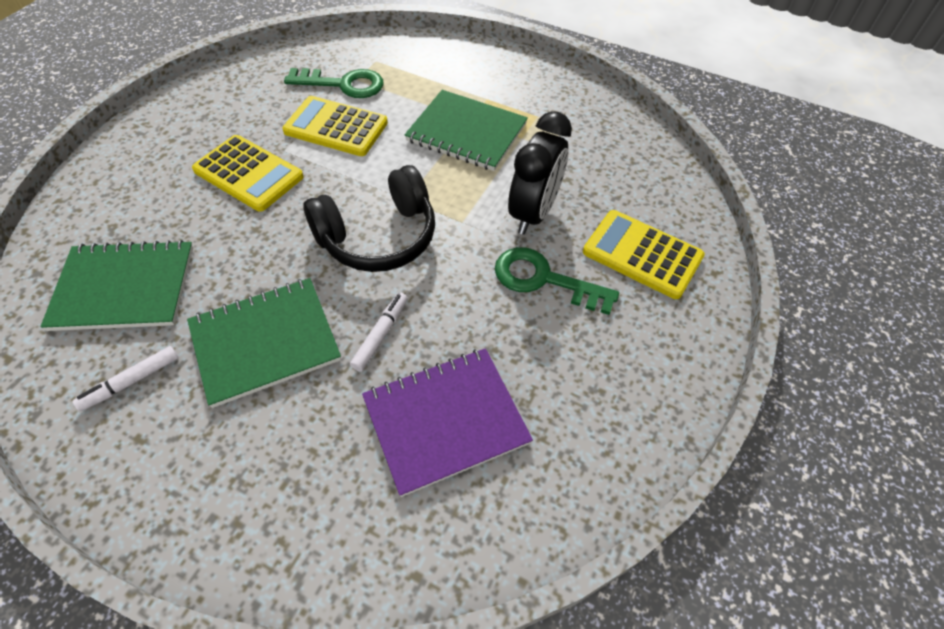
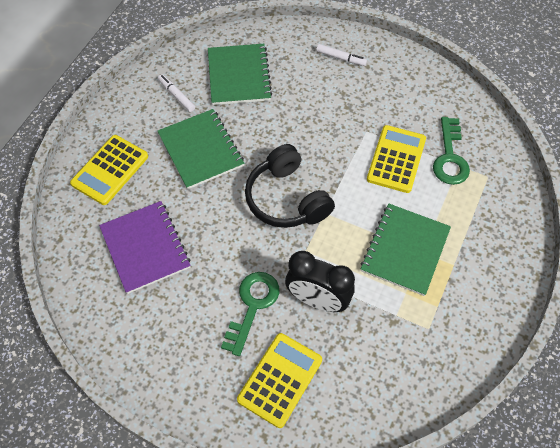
camera: 90 degrees right, 5 degrees up
(248, 174) = (339, 115): yellow calculator -> yellow calculator (110, 170)
(380, 335) = (206, 208): white marker -> white marker (341, 58)

